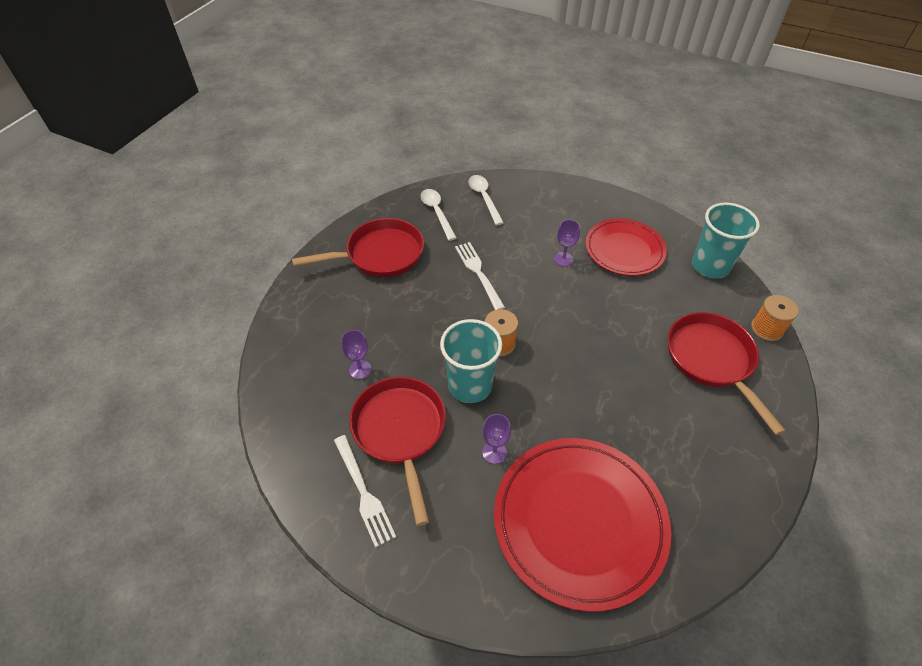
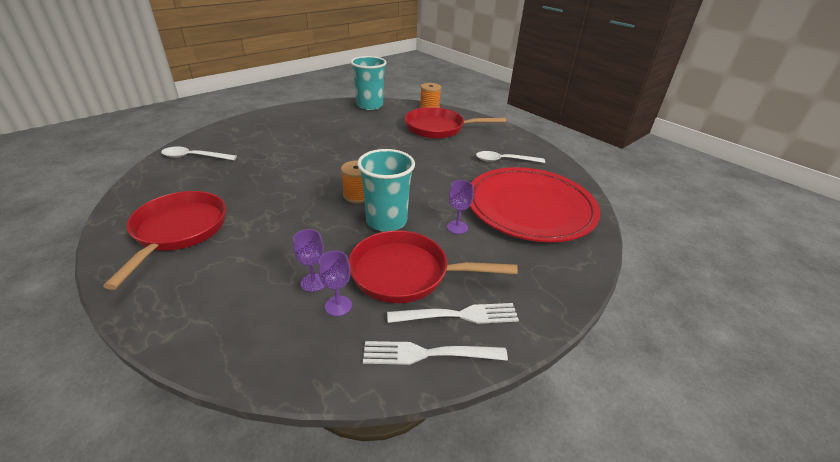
camera: 70 degrees left, 15 degrees down
(437, 212) = (173, 184): white spoon -> white spoon (504, 160)
(478, 273) = (274, 184): white fork -> white fork (428, 354)
(563, 259) = (306, 145): purple goblet -> purple goblet (338, 306)
(624, 250) = (325, 124): red plate -> none

